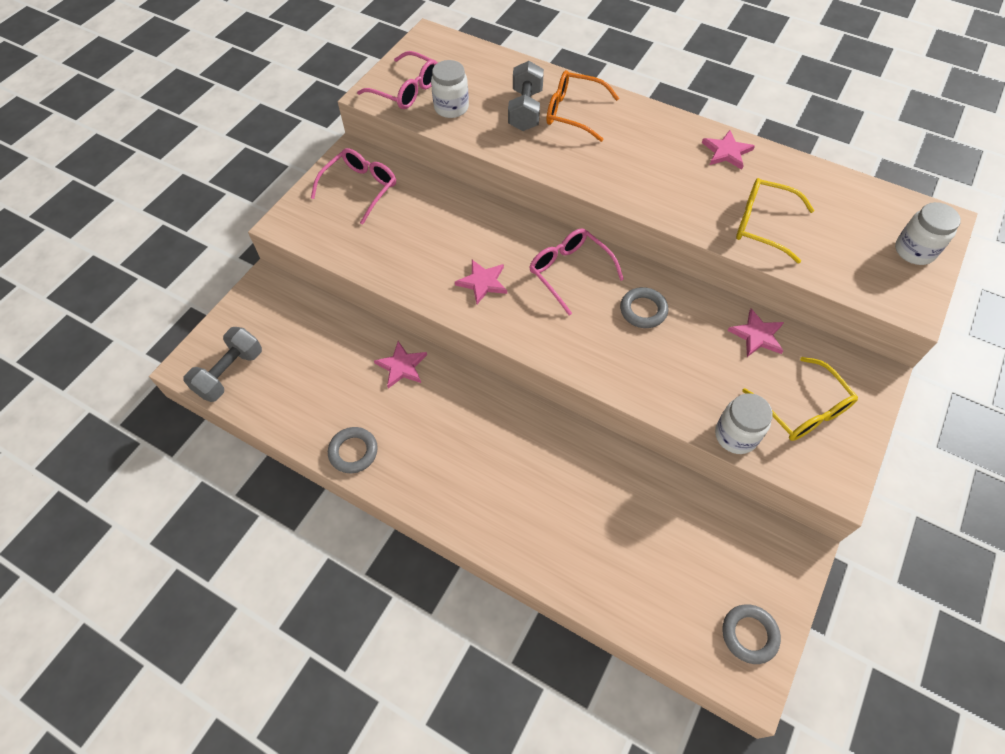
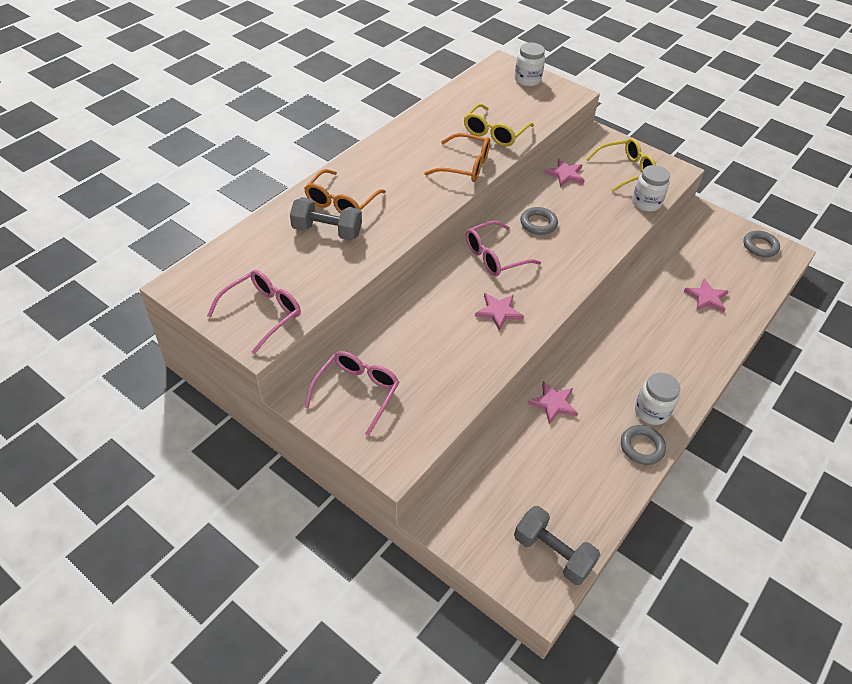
camera: 85 degrees left, 10 degrees down
(360, 188) = (357, 392): pink glasses -> pink glasses turned 75 degrees clockwise
(451, 108) = (304, 281): white jar -> white jar (651, 411)
(678, 203) = (465, 166): none -> orange glasses
(726, 152) = (416, 131): pink star -> pink star (706, 297)

